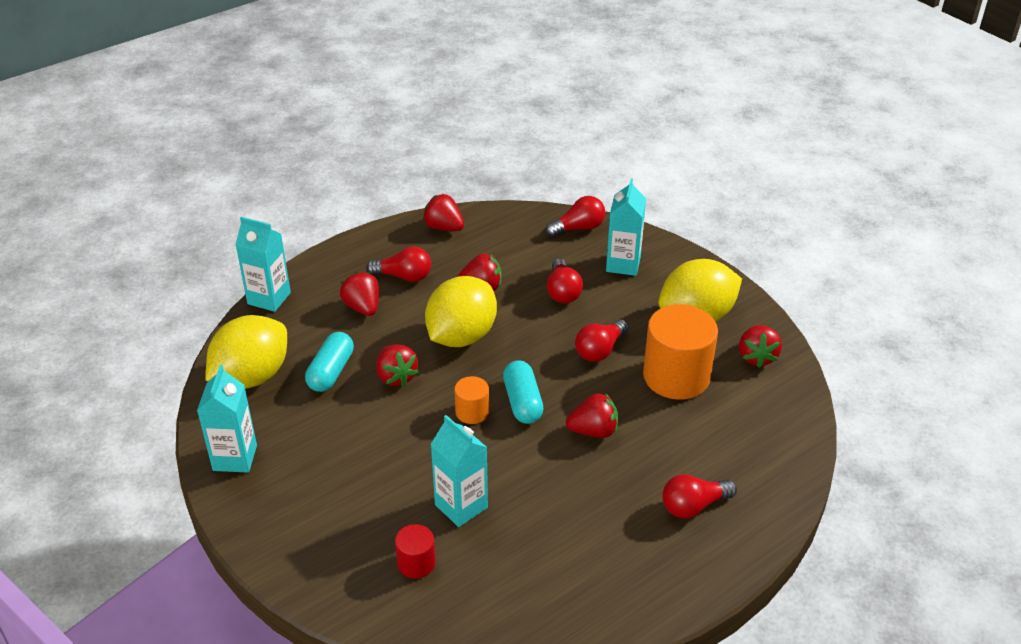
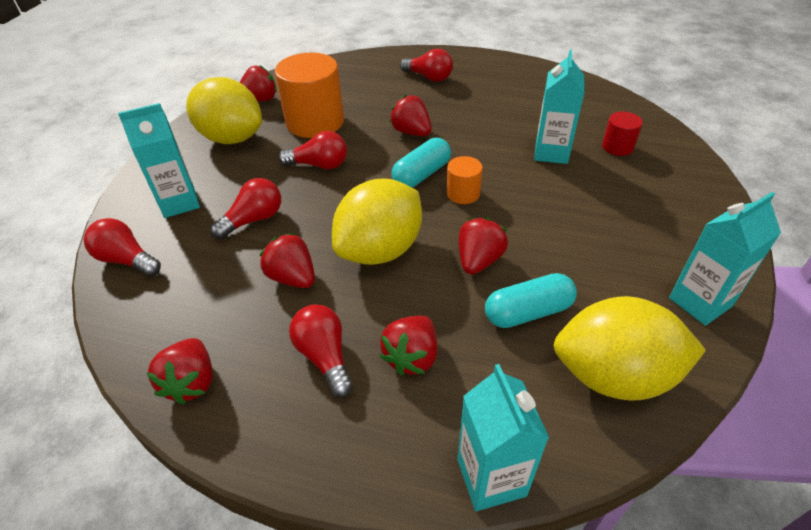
camera: 125 degrees left, 5 degrees up
(461, 336) = (380, 250): yellow lemon -> yellow lemon turned 45 degrees counterclockwise

